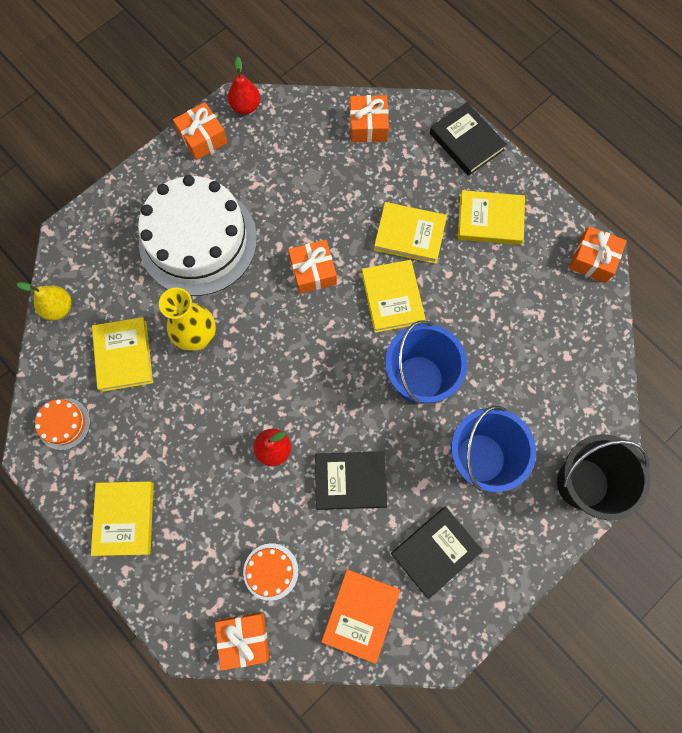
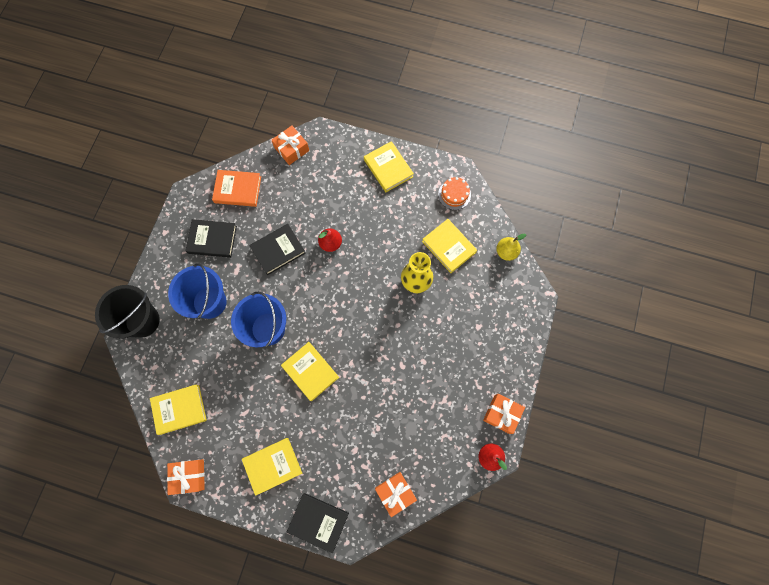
camera: 150 degrees right, 0 degrees up
(198, 240) = (454, 340): white cake -> none
(270, 571) = (296, 184): orange cake -> none
(313, 271) = (370, 360): orange gift -> none
(361, 614) = (238, 190): orange book -> orange book turned 75 degrees counterclockwise
(409, 235) = (322, 422): yellow book -> yellow book (179, 409)
(435, 551) = (212, 239): black book -> black book turned 75 degrees clockwise

